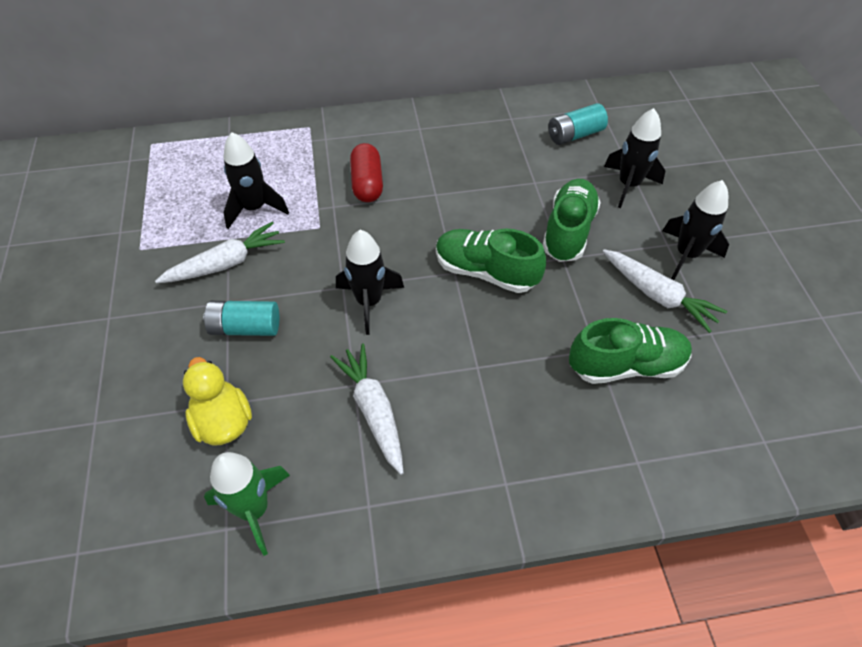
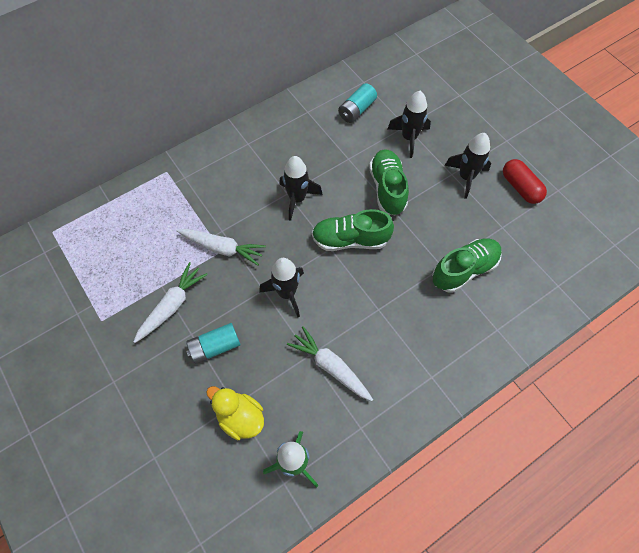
camera: 25 degrees left, 10 degrees up
(255, 208) = (166, 254): black rocket -> black rocket (297, 199)
(367, 183) = (235, 203): red capsule -> red capsule (520, 187)
(657, 295) = (461, 213): white carrot -> white carrot (222, 248)

